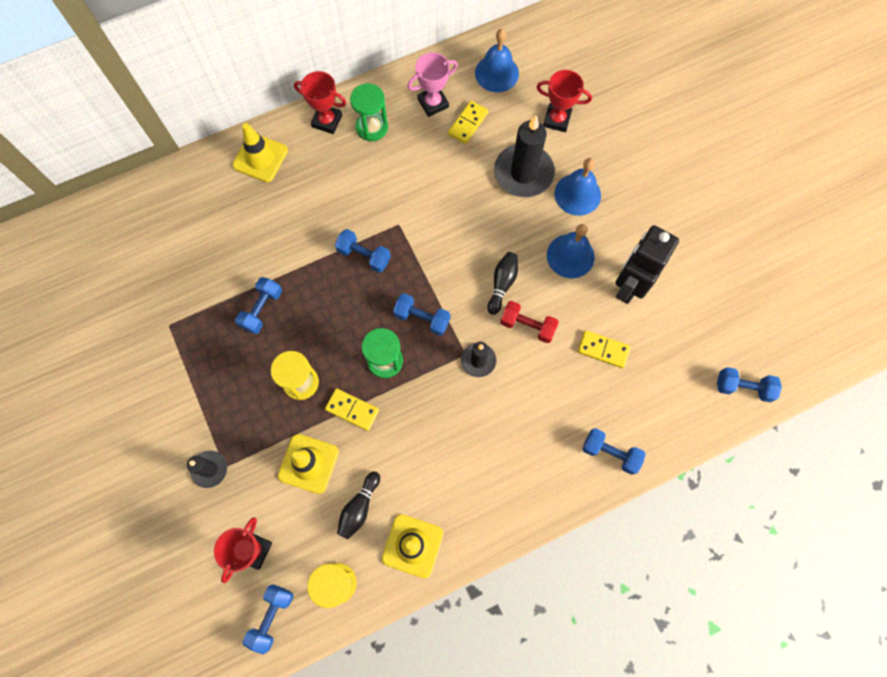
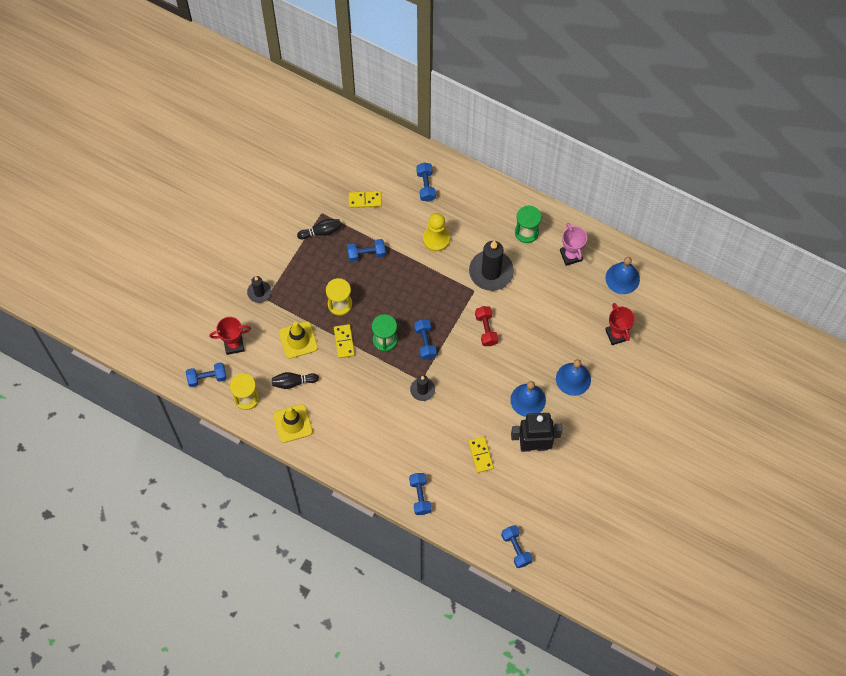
camera: 55 degrees right, 5 degrees down
(260, 158) = (458, 185): yellow traffic cone -> none
(305, 222) = (436, 239): none -> yellow pawn
(327, 121) = (511, 204): red trophy -> none
(364, 256) = (440, 285): blue dumbbell -> blue dumbbell (426, 186)
(433, 103) = (571, 255): pink trophy -> pink trophy turned 45 degrees clockwise
(468, 123) = (572, 285): yellow domino -> yellow domino (365, 200)
(502, 284) = (480, 373): black bowling pin -> black bowling pin (321, 232)
(523, 173) = (563, 338): black candle -> black candle (491, 272)
(527, 326) = (464, 403): red dumbbell -> red dumbbell (486, 329)

